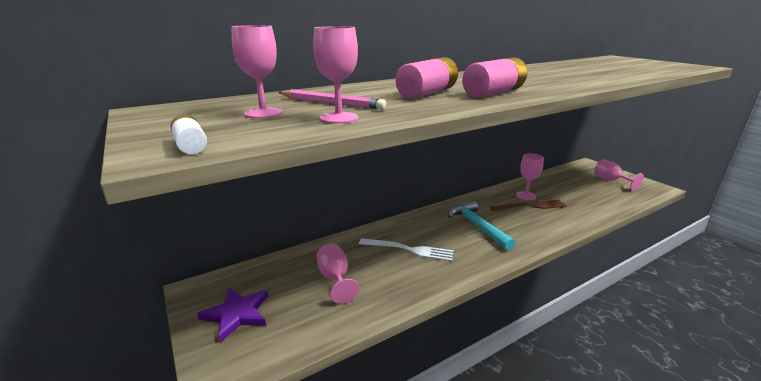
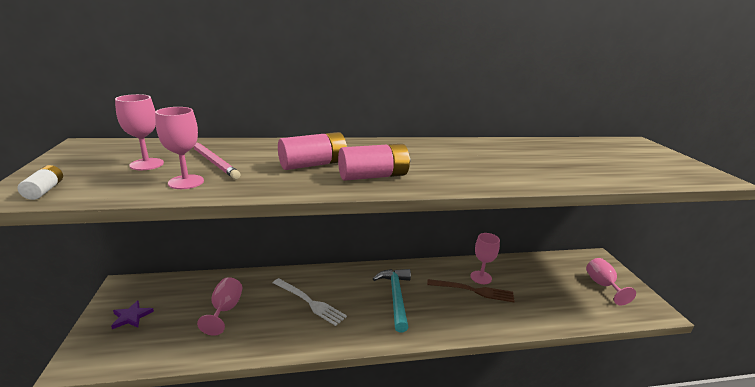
camera: 20 degrees right, 0 degrees up
(237, 314) = (131, 316): purple star -> purple star, size x0.66

